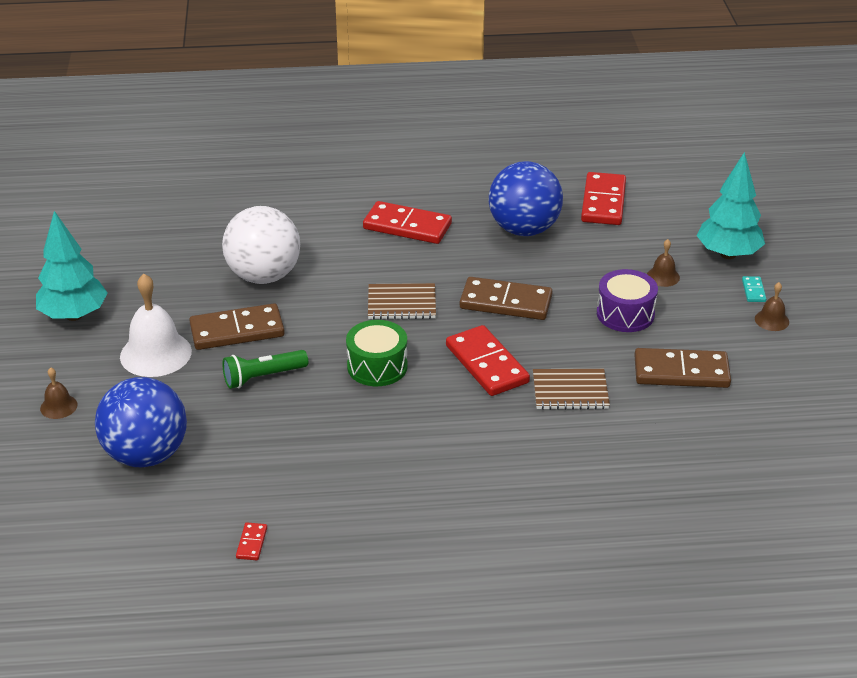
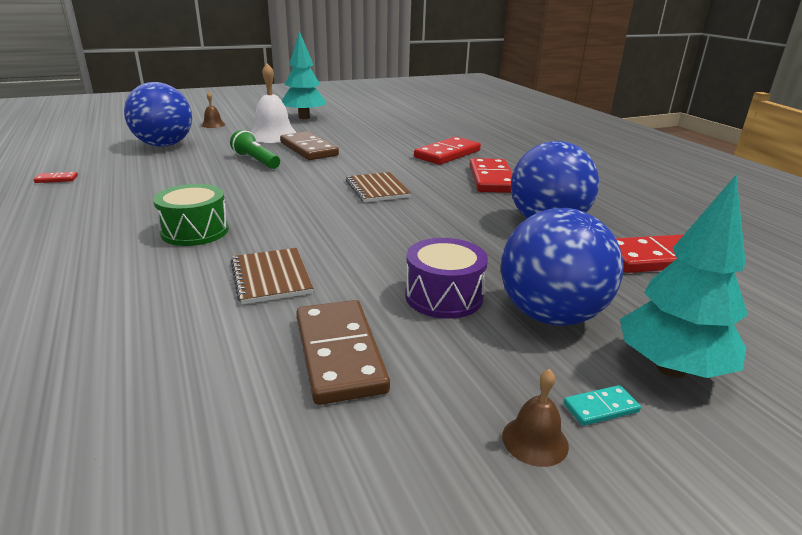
camera: 70 degrees right, 10 degrees down
(264, 276) = (379, 148): white ball -> none
(377, 366) = (282, 191): green drum -> green drum (195, 231)
(486, 364) = (303, 231): red domino -> red domino (447, 154)
(506, 302) = (412, 228): brown domino -> none
(663, 276) = (550, 315): brown bell -> blue ball

